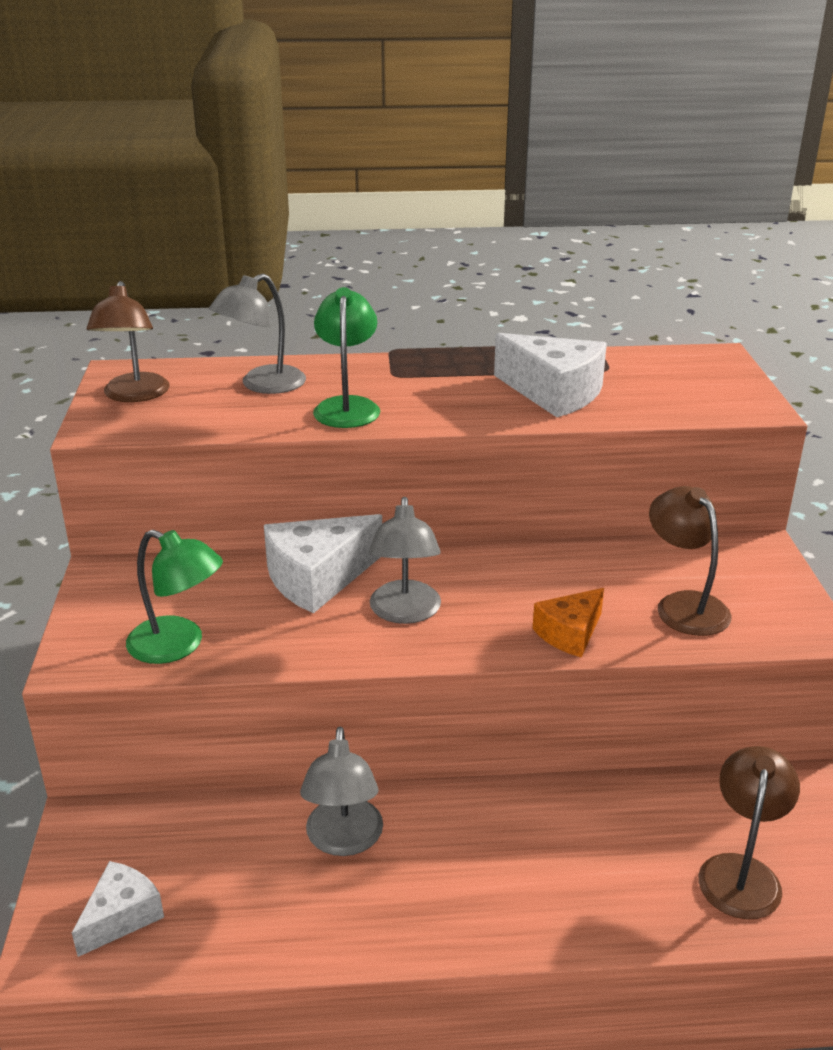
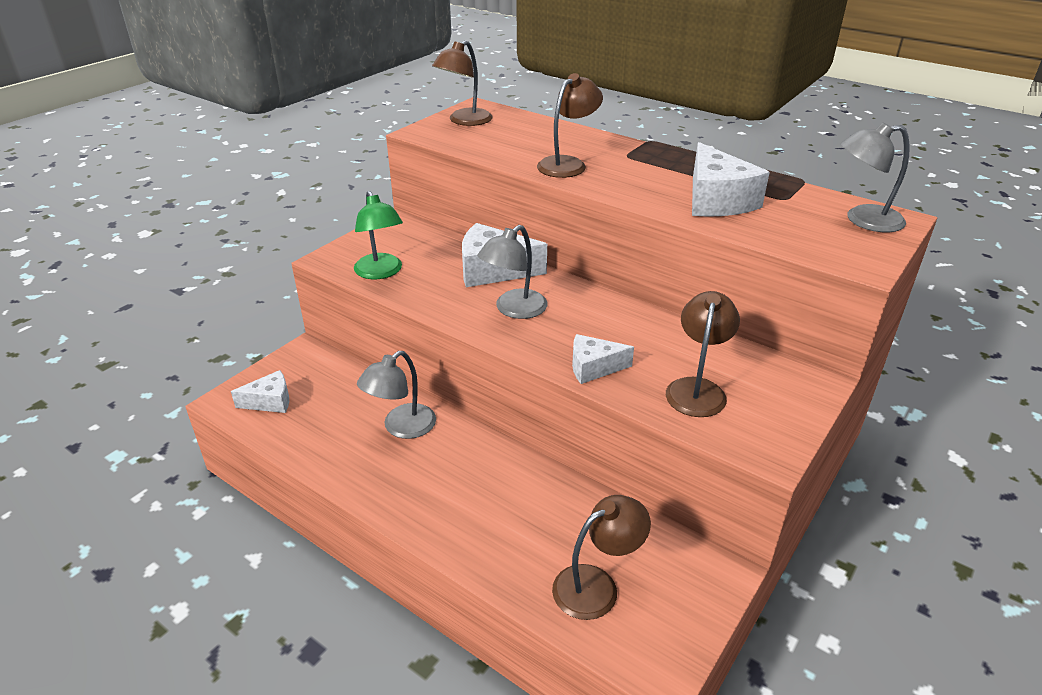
camera: 40 degrees right, 5 degrees up
(262, 385) = (539, 137): grey lamp -> grey lamp (863, 220)
(347, 406) = (568, 164): green lamp -> brown lamp
(570, 633) = (593, 367): orange cheese -> white cheese

